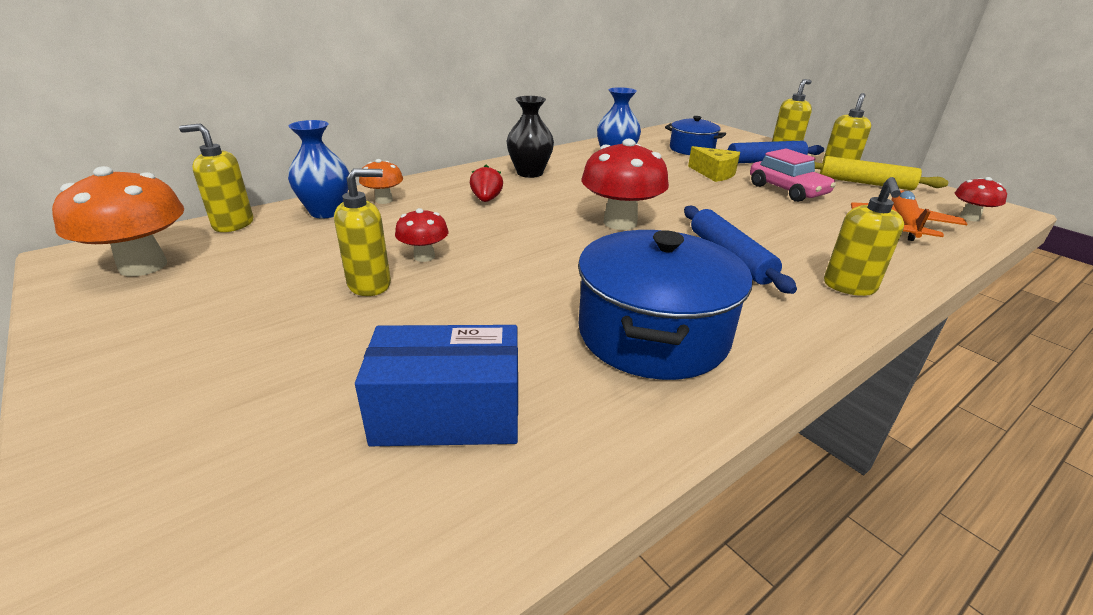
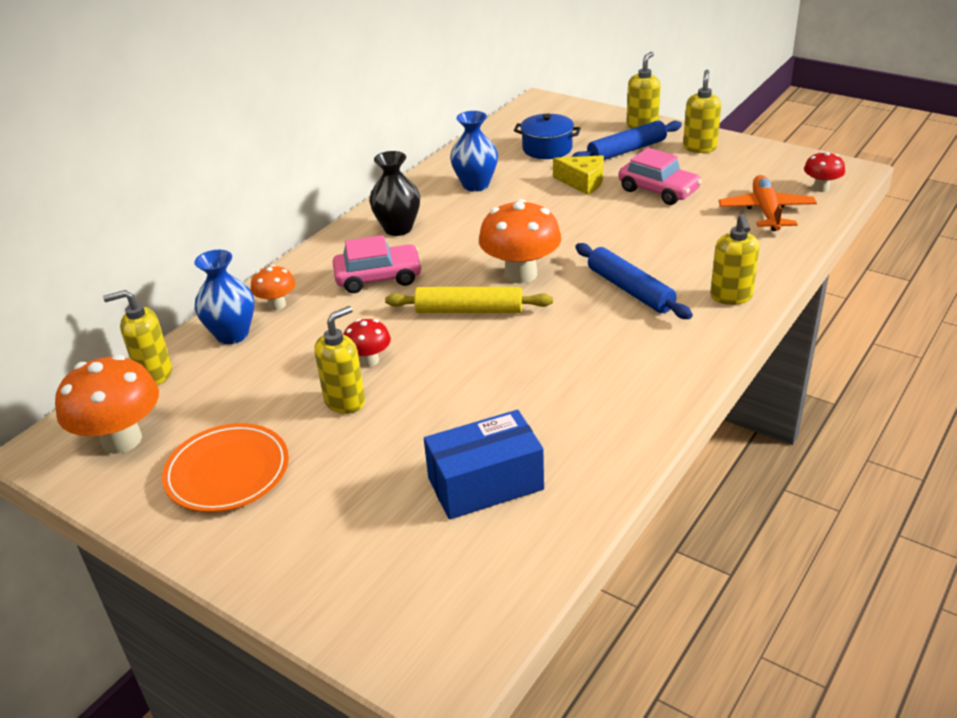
camera: 15 degrees left, 5 degrees up
(194, 318) = (227, 472): none -> orange plate
(486, 200) = (378, 277): red strawberry -> pink car
(620, 222) = (521, 274): red mushroom -> orange mushroom
(653, 334) = (597, 383): blue pot -> none
(865, 183) = (727, 161): yellow rolling pin -> yellow rolling pin (469, 310)

